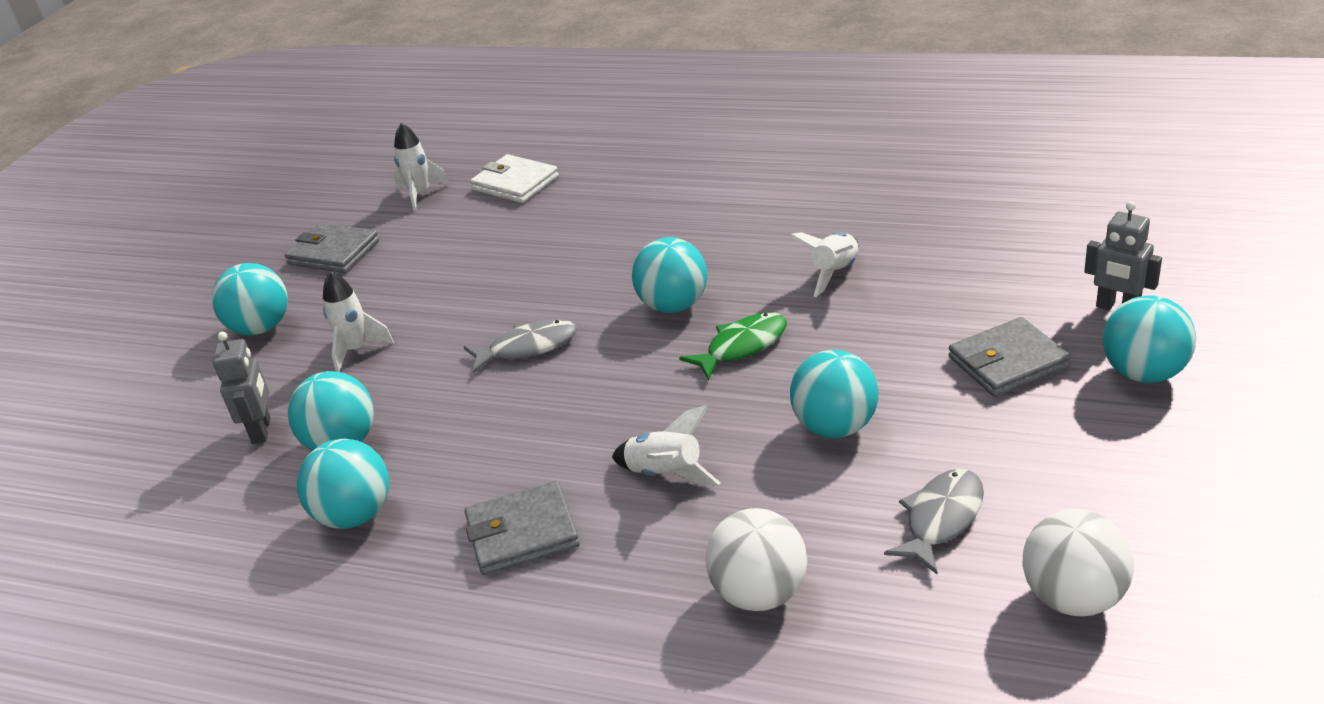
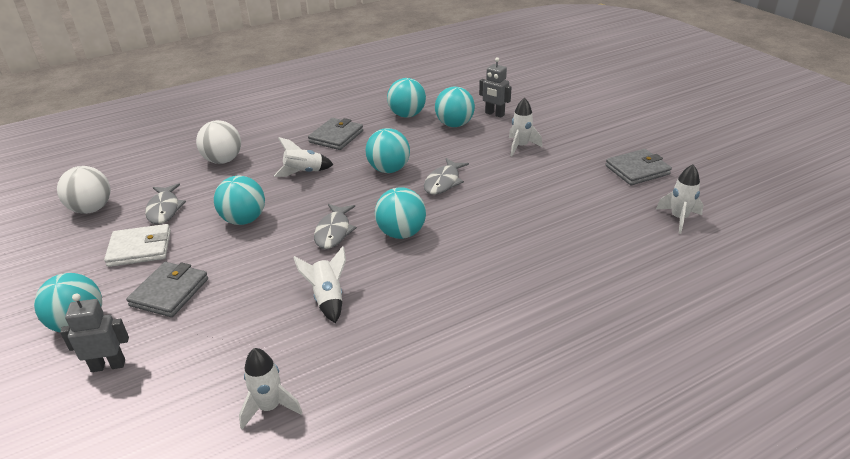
camera: 130 degrees right, 0 degrees up
(261, 328) = (583, 133): turquoise ball -> turquoise ball (389, 169)
(515, 183) = (641, 255): white wallet -> white wallet (140, 248)
(742, 346) = (334, 231): green fish -> grey fish
(972, 212) = (270, 407): none -> white rocket

